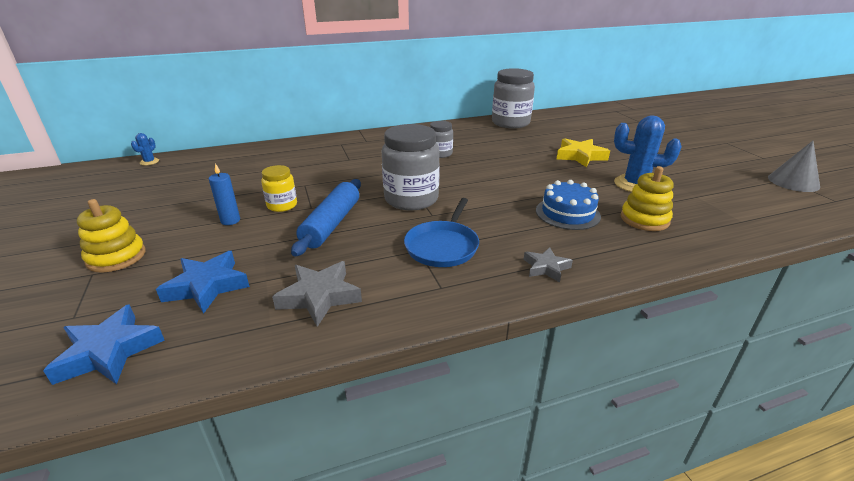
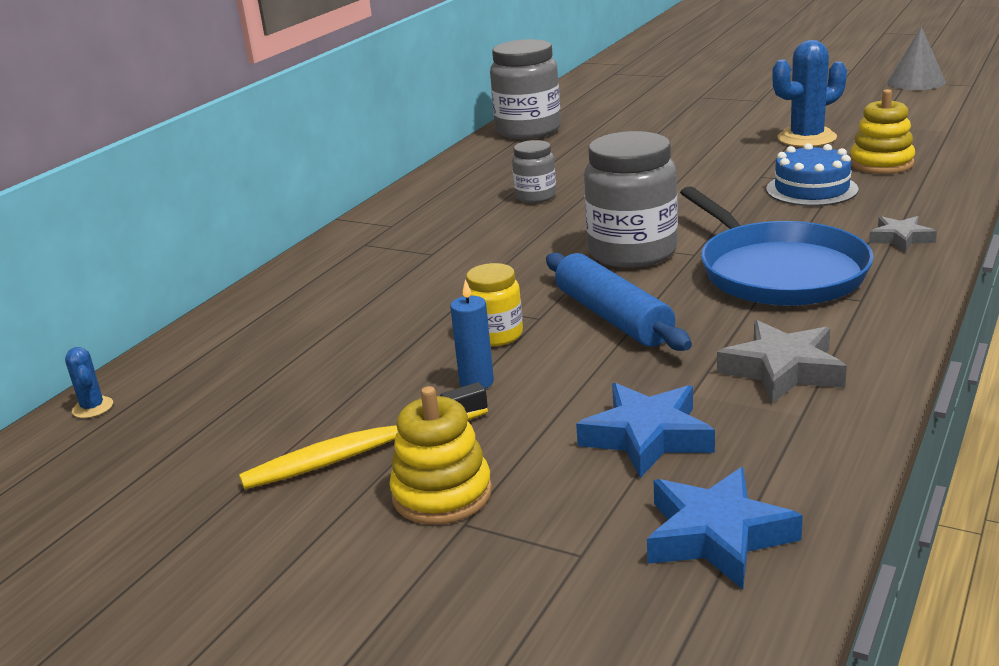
camera: 40 degrees left, 5 degrees down
(147, 223) = (362, 450): none -> yellow toothbrush
(443, 246) = (777, 271): blue pan -> blue pan, size x1.51
(580, 156) = (695, 134): yellow star -> none

